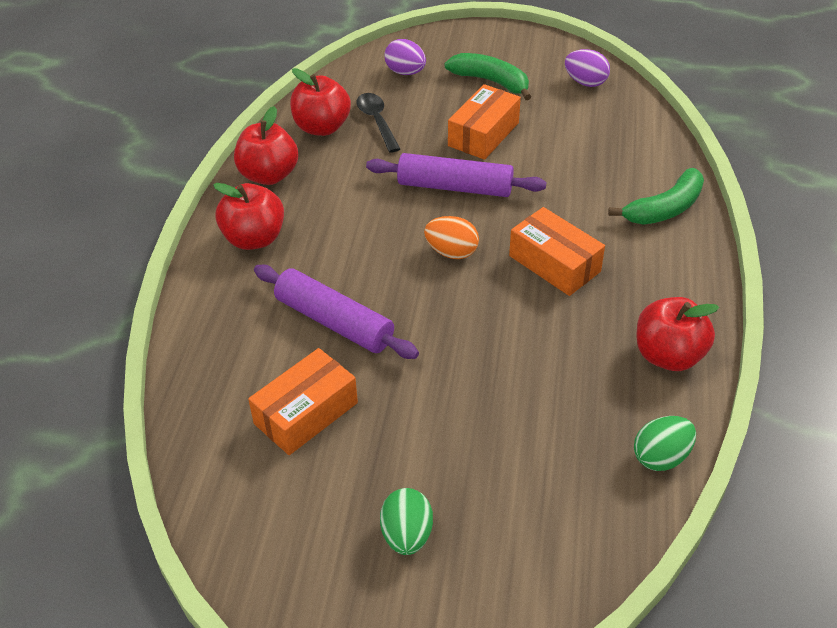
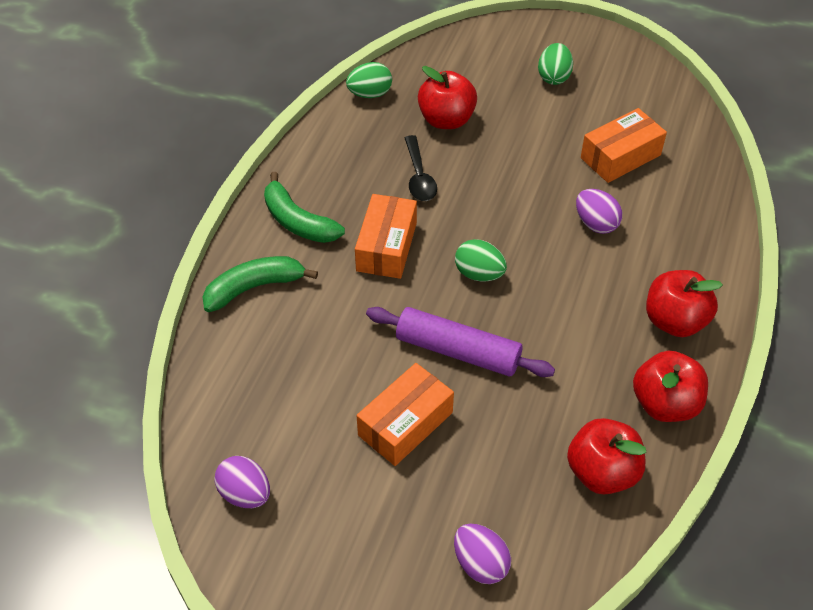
camera: 170 degrees left, 5 degrees up
(334, 322) = (595, 224): purple rolling pin -> purple egg
(377, 121) = (531, 470): black spoon -> black spoon (419, 176)
(451, 252) = (479, 274): orange egg -> green egg
(491, 81) = (368, 520): green banana -> green banana (298, 221)
(554, 263) = (386, 247): orange box -> orange box turned 45 degrees clockwise
(668, 355) = (328, 156): red apple -> red apple (446, 120)

